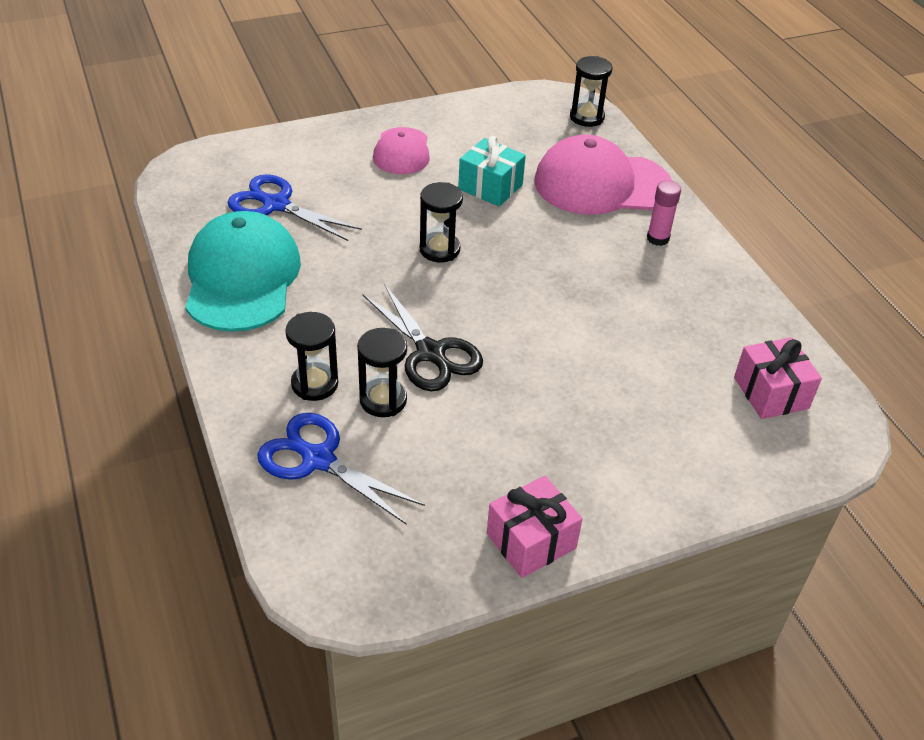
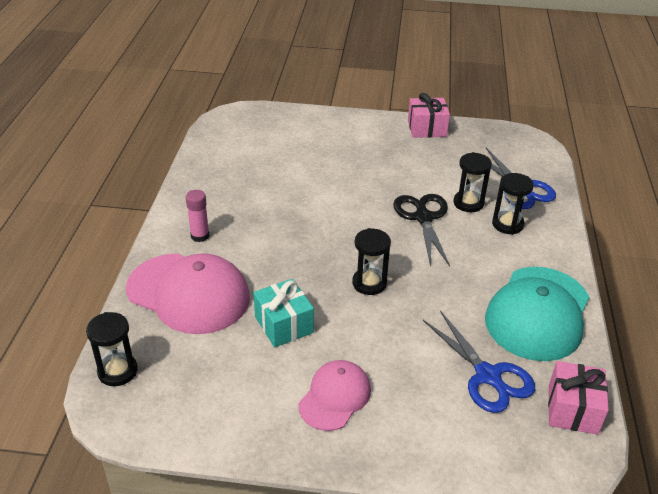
camera: 150 degrees left, 5 degrees down
(771, 393) = (244, 139): pink gift -> pink gift (572, 409)

